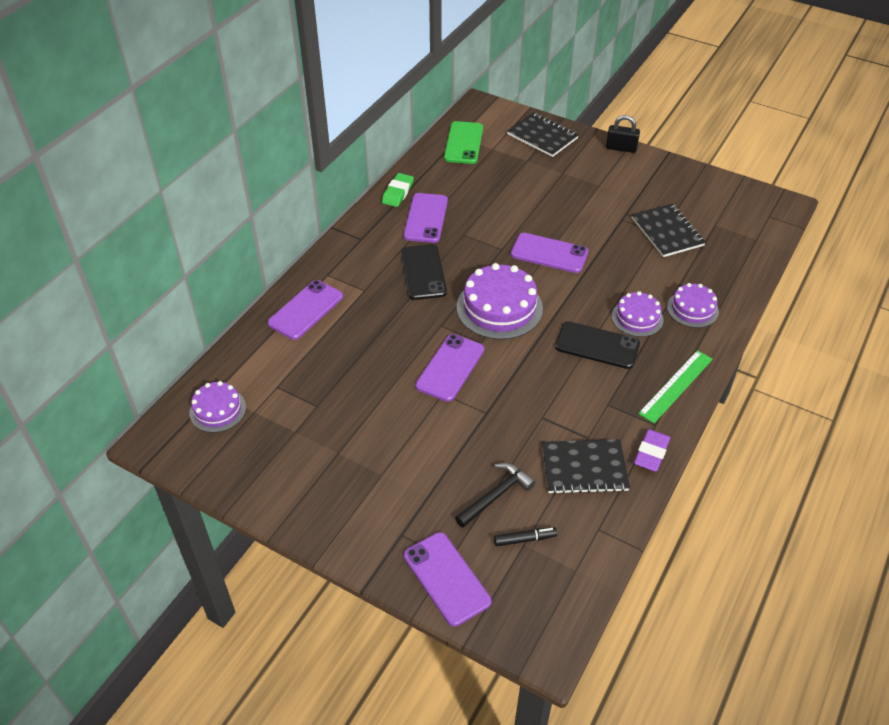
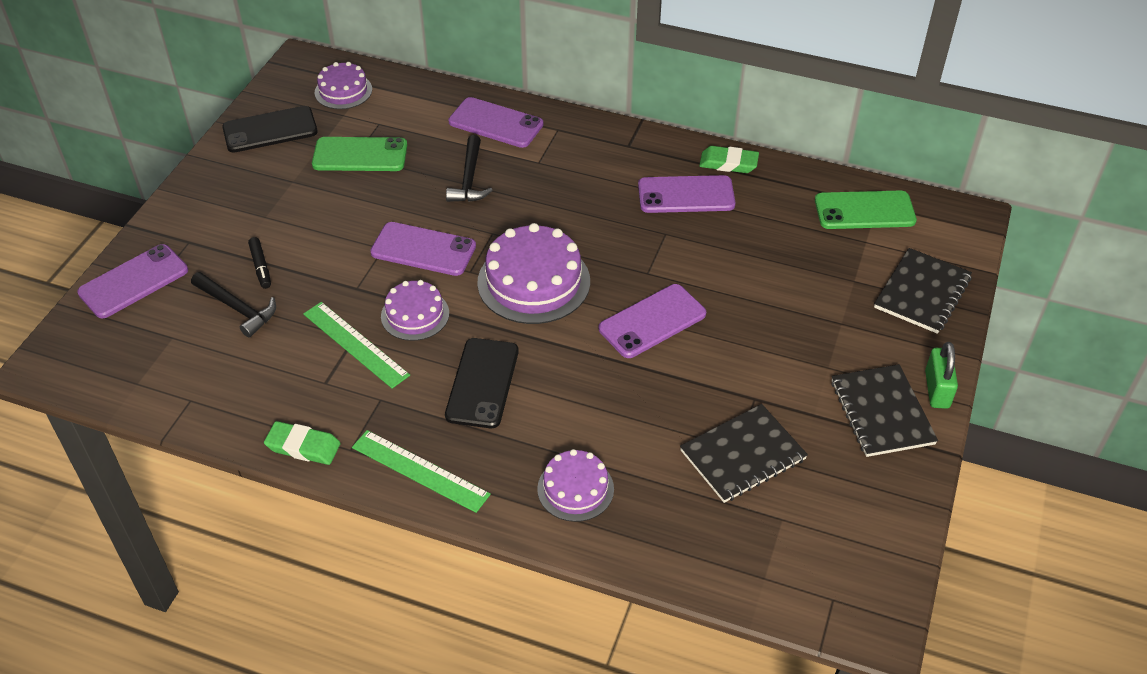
camera: 80 degrees right, 0 degrees up
(317, 402) = (360, 155): none -> green phone
(372, 332) = (469, 178): none -> black hammer
(423, 272) = (582, 206): black phone -> black phone (270, 130)
(525, 539) = (178, 337): black marker -> black marker (260, 267)
(549, 253) = (652, 321): purple phone -> purple phone turned 45 degrees clockwise
(549, 416) = (355, 344): none -> green ruler
(584, 468) = (277, 382): black notebook -> black notebook (882, 412)
(621, 148) = (937, 389): black padlock -> green padlock
(637, 318) = (543, 424): purple cake -> purple cake (415, 315)
(651, 453) = (303, 446): purple eraser -> green eraser

